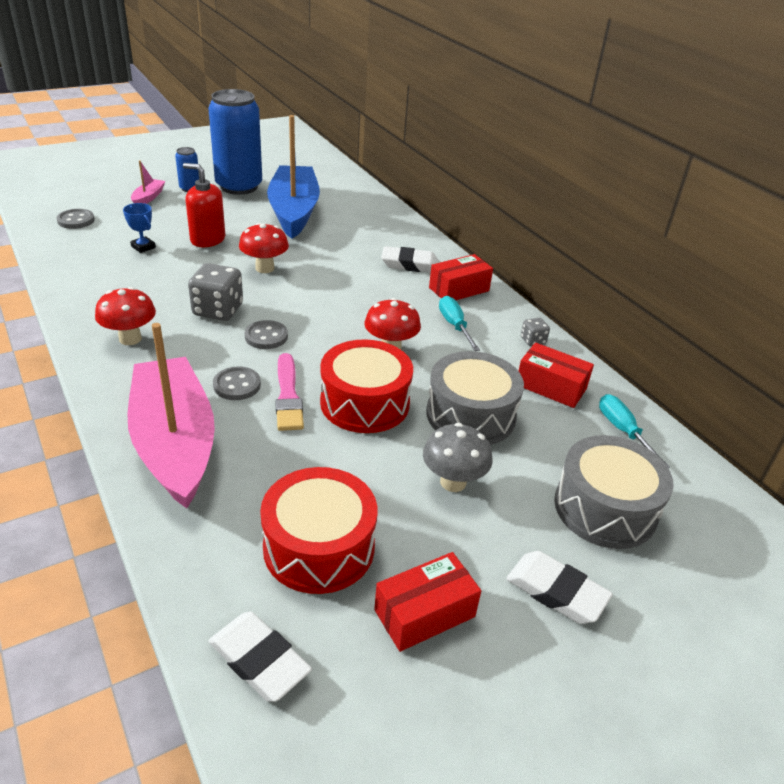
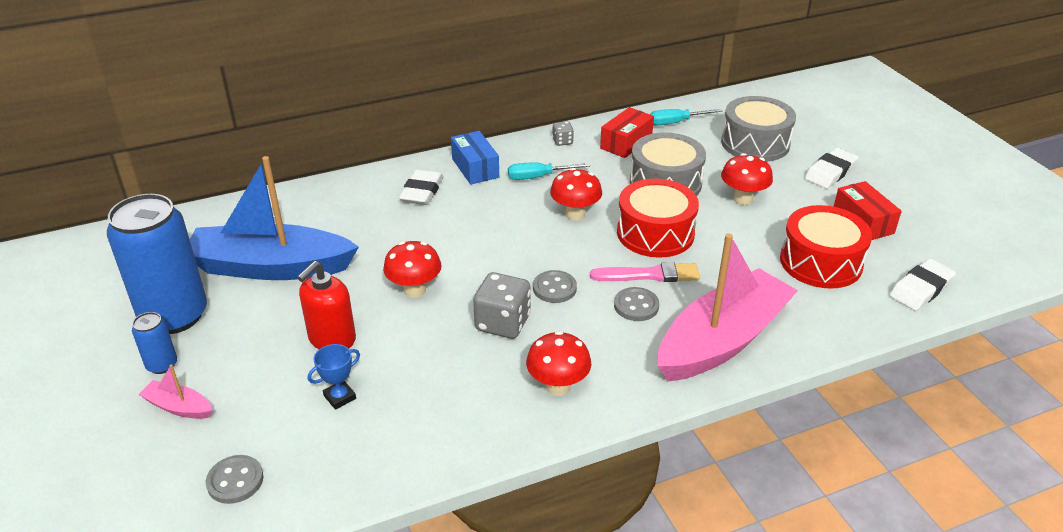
camera: 80 degrees left, 0 degrees up
(174, 442) = (722, 340): pink boat -> pink boat turned 150 degrees clockwise
(453, 482) = (743, 199): grey mushroom -> red mushroom
(459, 289) = (475, 168): red box -> blue box

